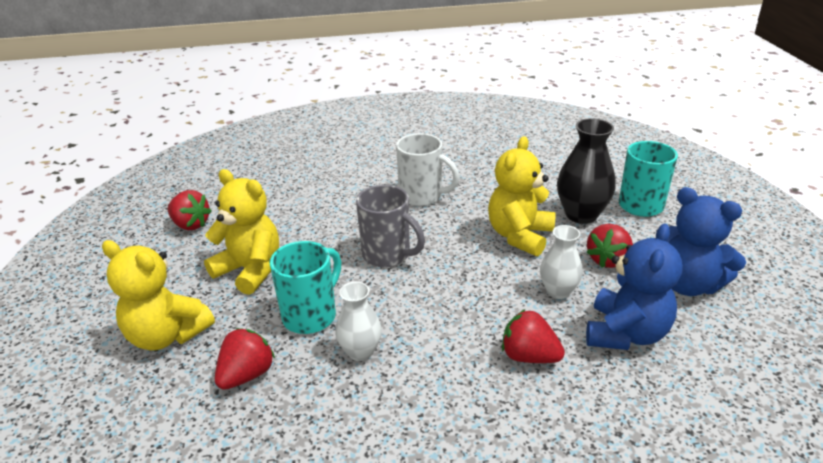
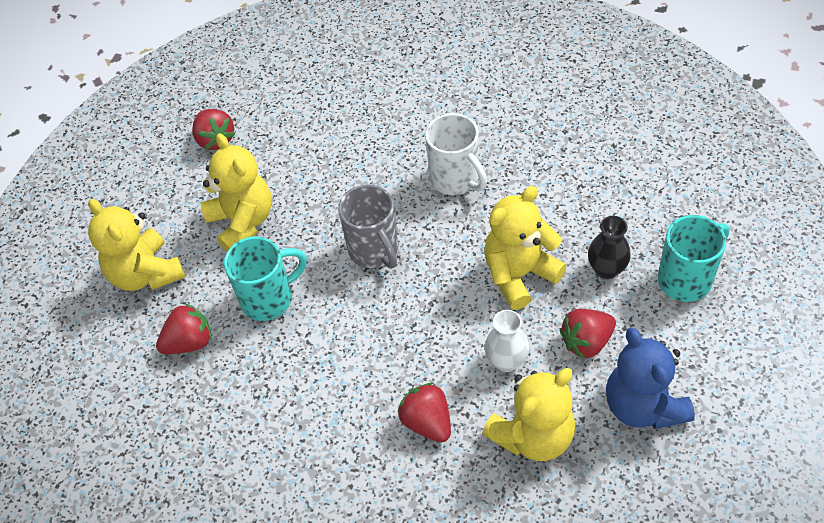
camera: 30 degrees right, 20 degrees up
(360, 351) = (289, 356): white vase -> none
(581, 215) = (606, 269): black vase -> black vase, size x0.64
(625, 333) = (533, 436): blue teddy bear -> yellow teddy bear

